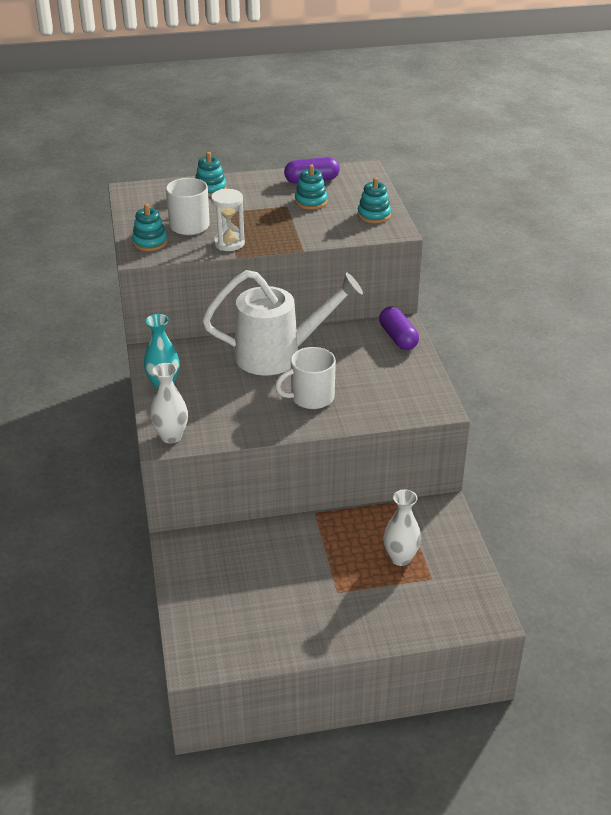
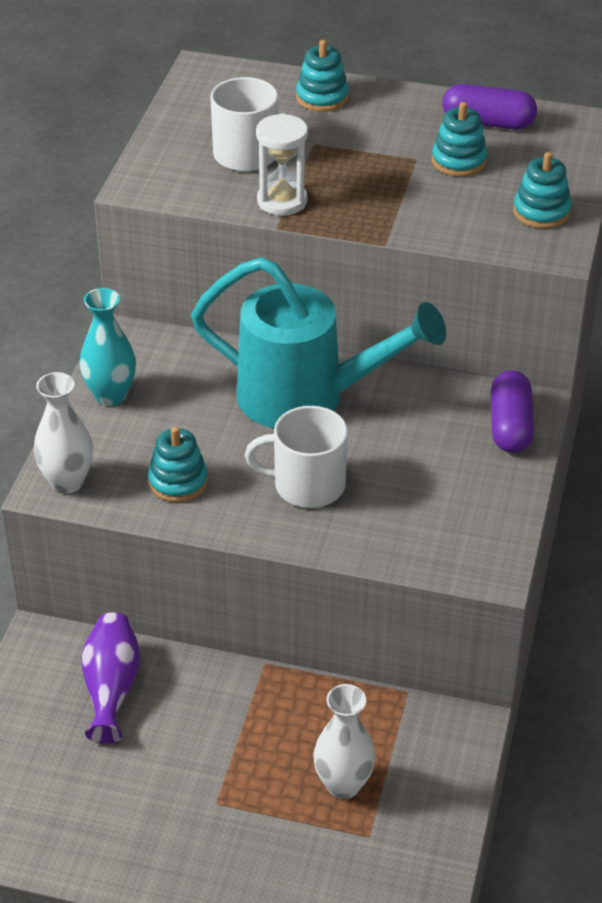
camera: 25 degrees right, 5 degrees up
(150, 242) = (170, 167): turquoise stacking toy -> turquoise stacking toy (178, 481)
(235, 554) = (111, 688): none -> purple vase
(278, 355) = (306, 398): white watering can -> turquoise watering can

